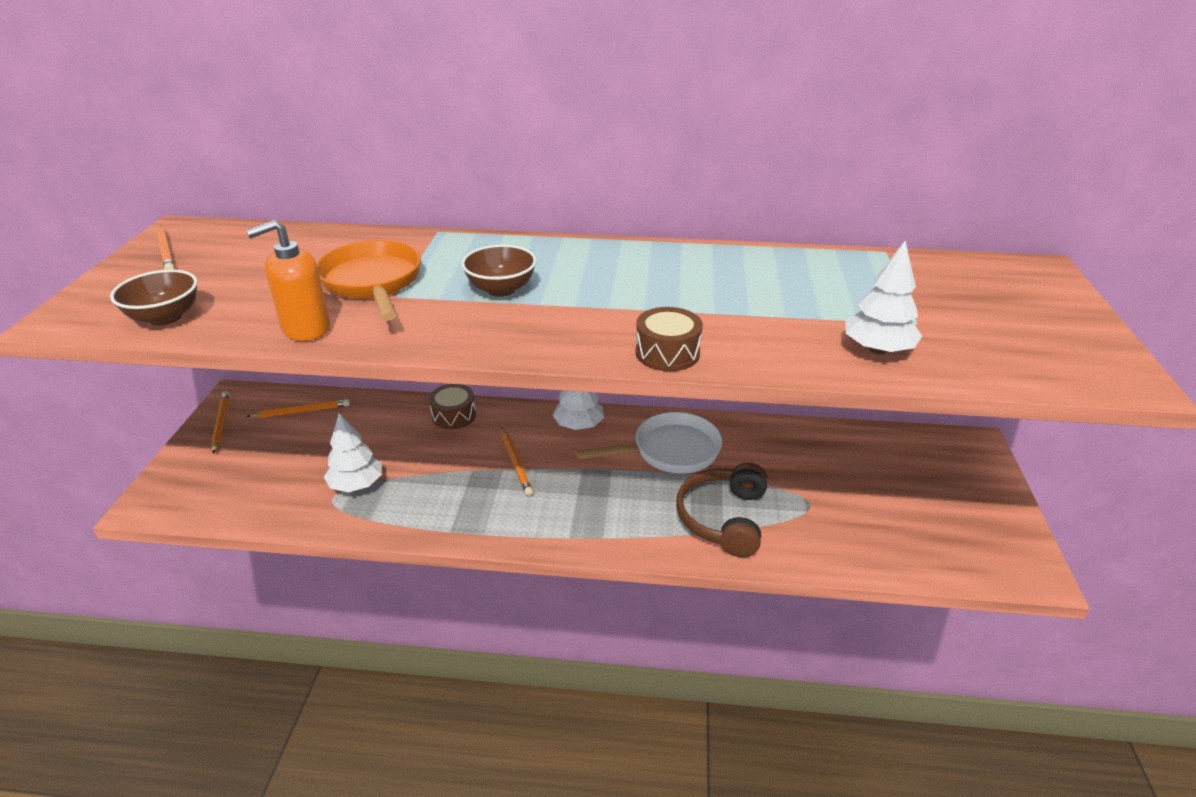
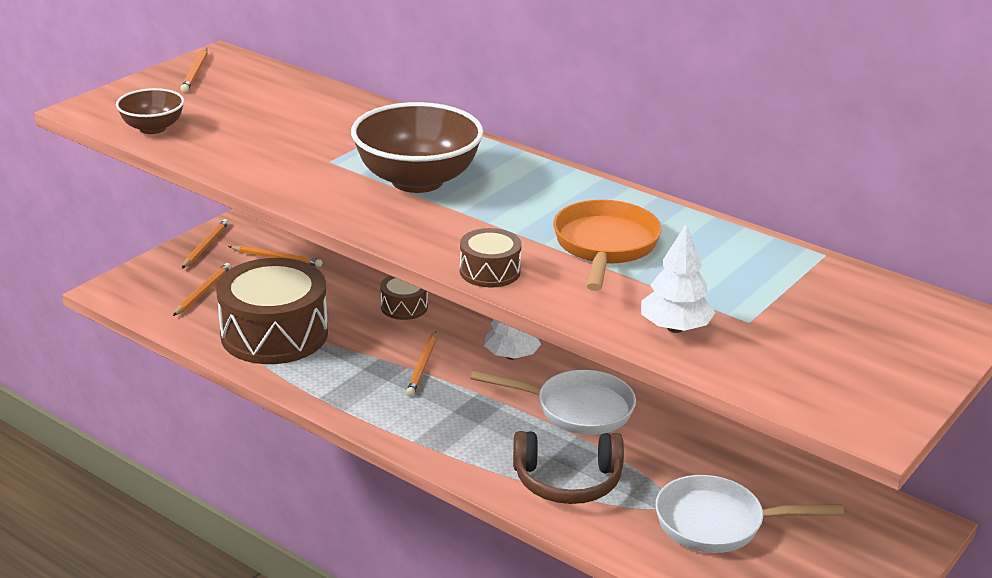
camera: 30 degrees right, 5 degrees down
(252, 469) = (203, 292): none -> orange pencil
(306, 328) = (240, 166): orange soap dispenser -> none
(356, 485) = (274, 334): white tree -> brown drum
(373, 283) = (322, 145): orange pan -> orange pan (604, 247)
(501, 289) = (417, 180): brown bowl -> brown bowl, size x1.84
(723, 518) = (567, 481): brown headphones -> brown headphones turned 135 degrees counterclockwise
(859, 504) = (718, 523): none -> white pan

